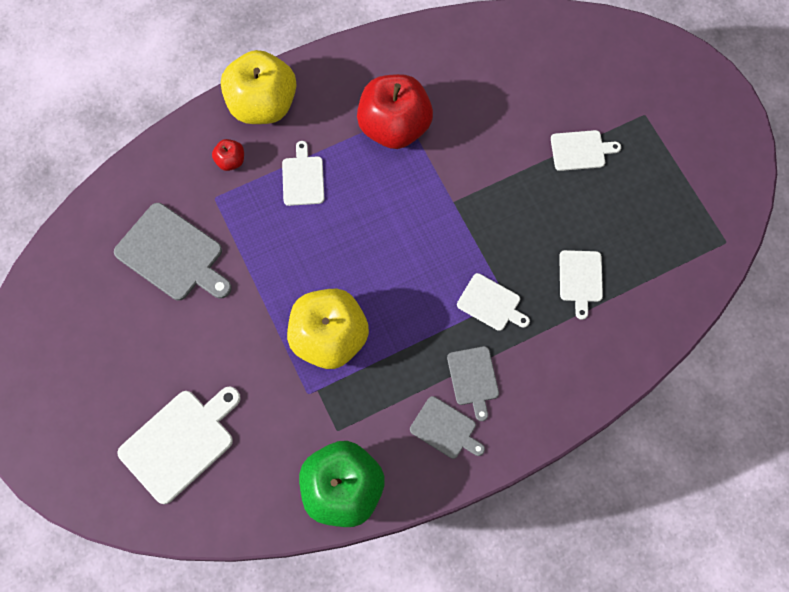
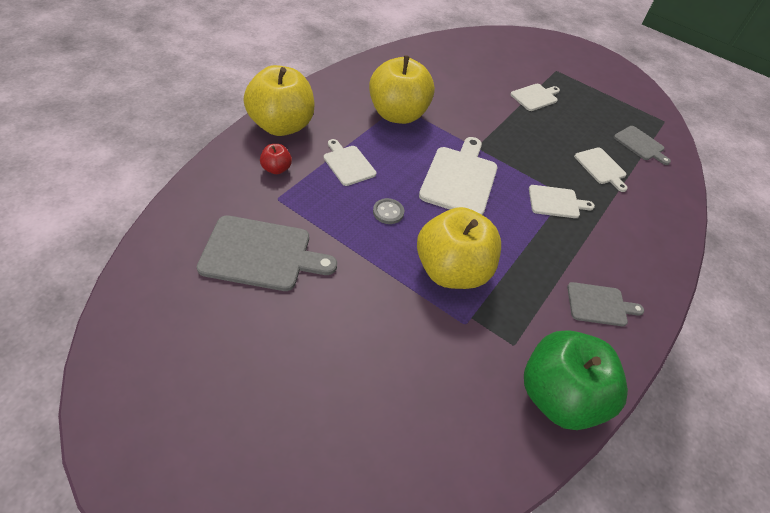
camera: 35 degrees left, 20 degrees down
(180, 442) = (369, 426): white cutting board -> white cutting board (460, 178)
(309, 251) = (388, 212): none -> grey button
(394, 126) = (397, 114): red apple -> yellow apple
(473, 379) = (588, 258): grey cutting board -> grey cutting board (640, 144)

